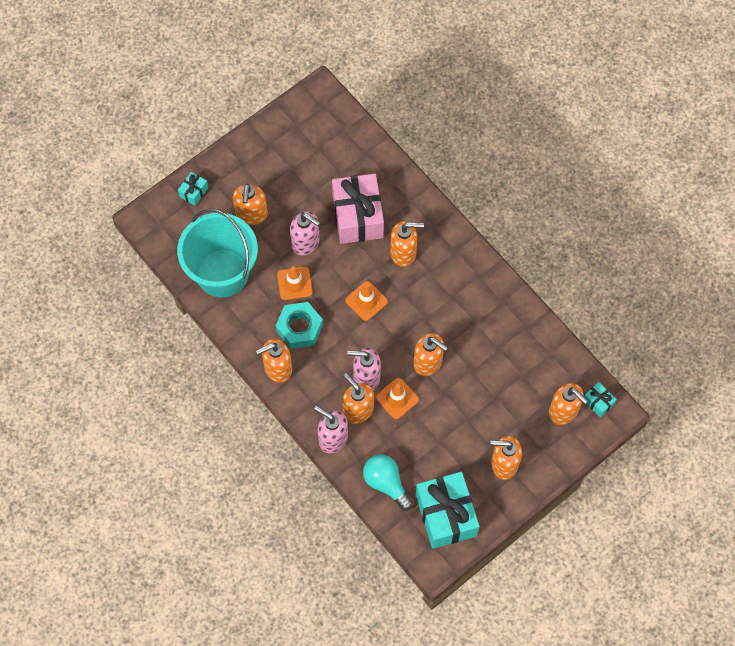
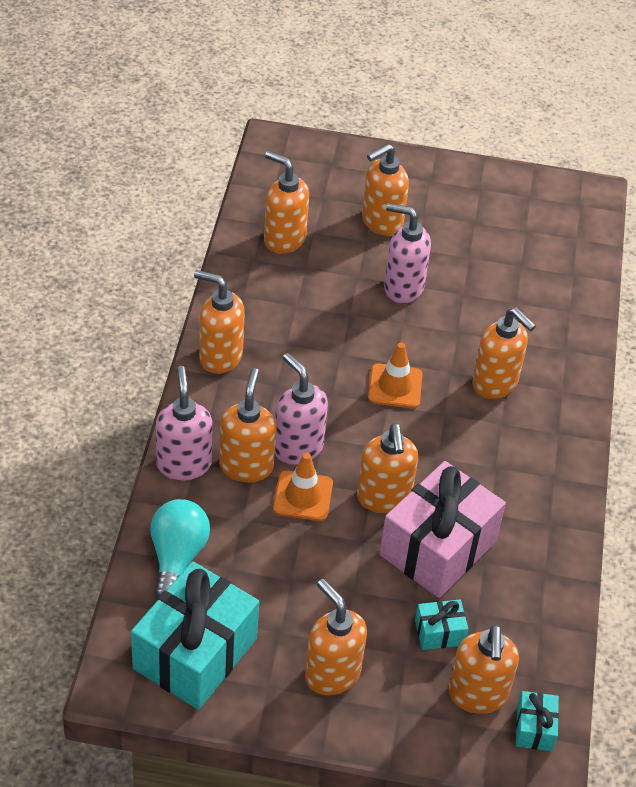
camera: 45 degrees right, 20 degrees down
(194, 192) = (351, 162): turquoise gift -> turquoise gift (439, 633)
(222, 273) = (284, 239): turquoise bucket -> orange soap dispenser
(294, 283) = (342, 308): orange traffic cone -> none
(299, 328) = (292, 346): turquoise nut -> none
(306, 243) = (403, 288): pink soap dispenser -> pink soap dispenser turned 120 degrees clockwise
(358, 216) = (489, 314): pink gift -> pink gift (438, 548)

